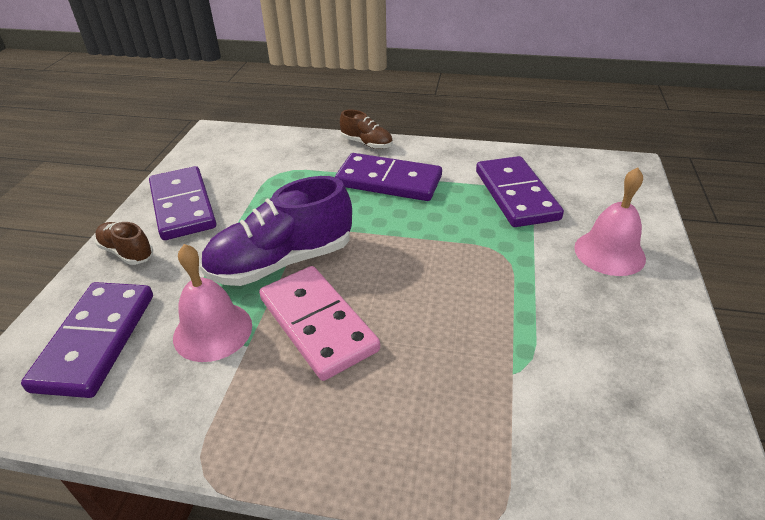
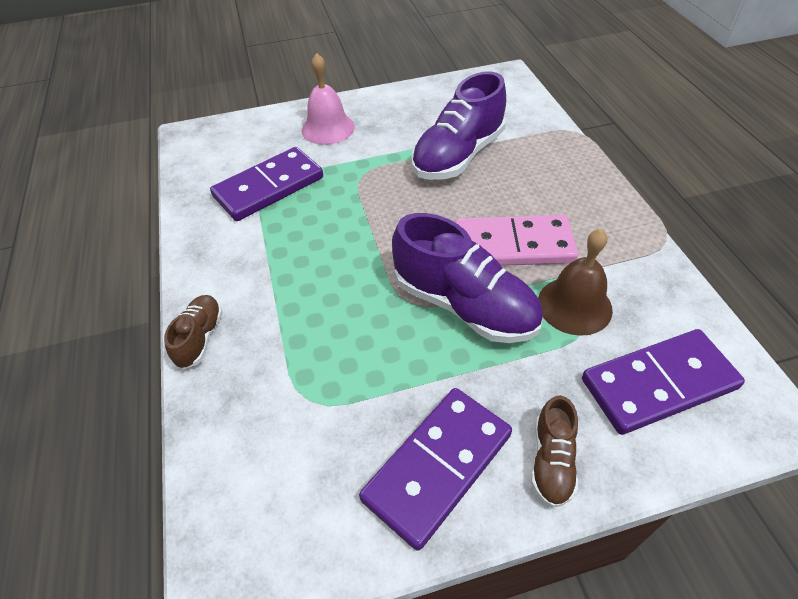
camera: 115 degrees left, 10 degrees up
(213, 331) = (574, 305): pink bell -> brown bell
(318, 324) = (513, 245): pink domino -> pink domino turned 60 degrees clockwise
(388, 181) = (283, 282): purple domino -> none
(498, 344) = (458, 156): none -> purple shoe

